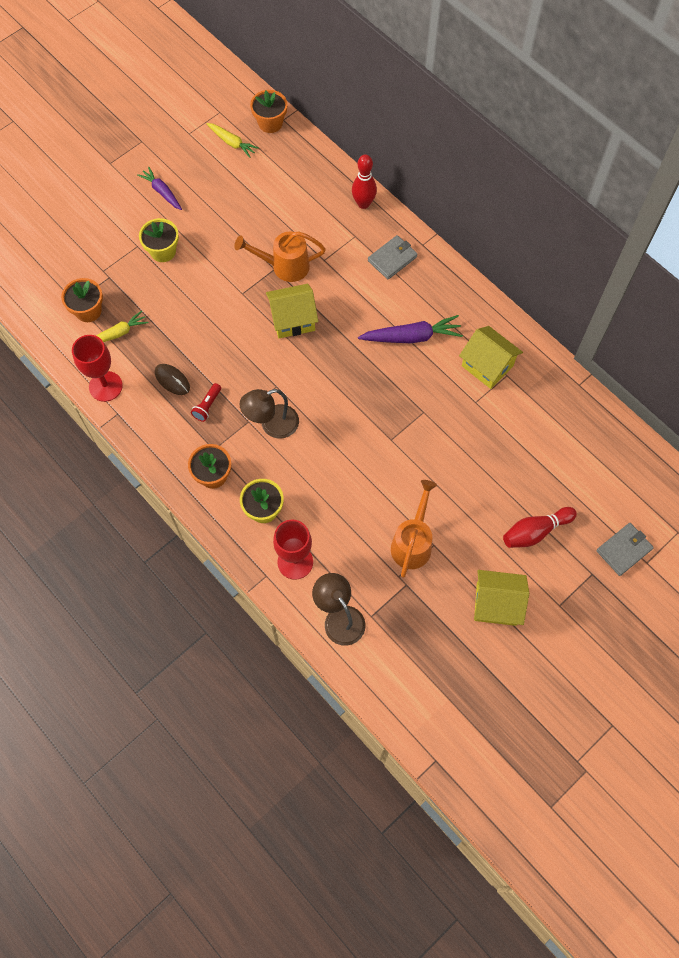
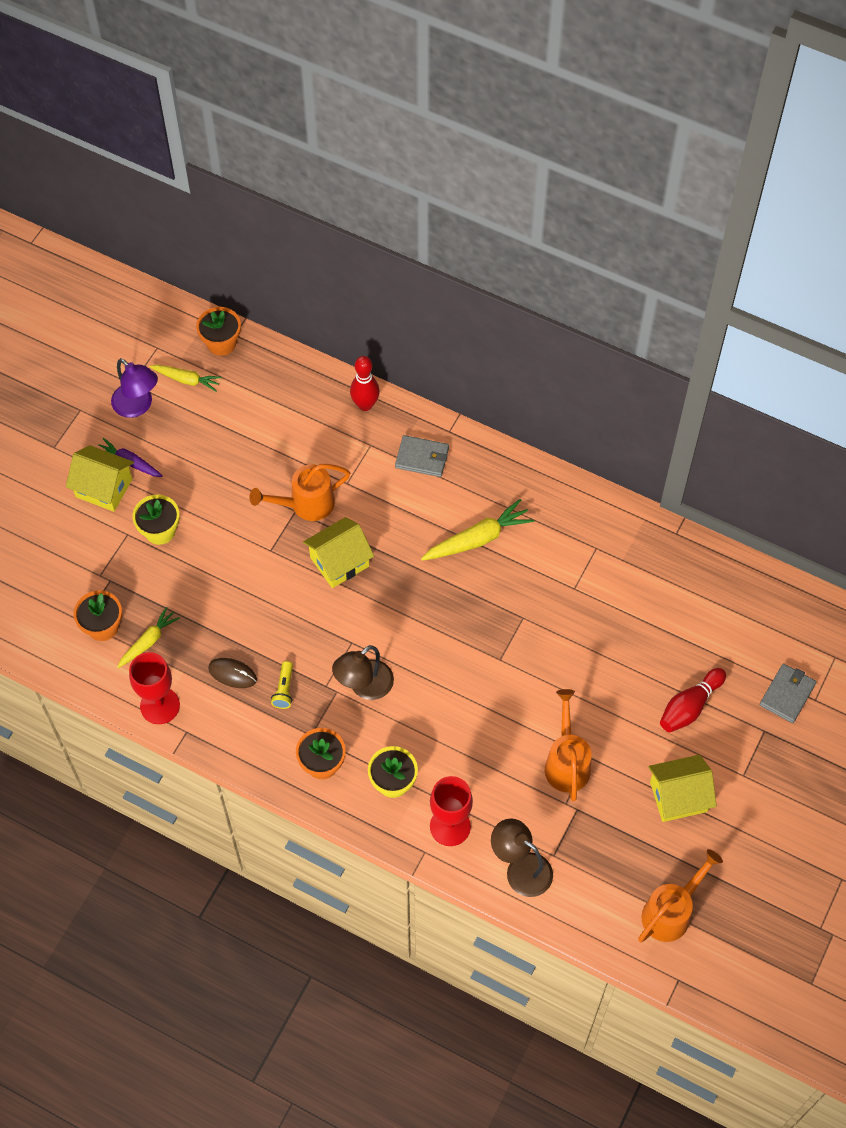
camera: 20 degrees left, 5 degrees down
(186, 151) = (138, 406): none -> purple lamp
(207, 406) = (284, 689): red flashlight -> yellow flashlight
(392, 259) = (422, 458): grey wallet -> grey wallet turned 75 degrees clockwise
(411, 337) = (477, 539): purple carrot -> yellow carrot
(452, 700) = (671, 912): none -> orange watering can
(487, 366) = (571, 544): yellow house -> yellow house (104, 488)

